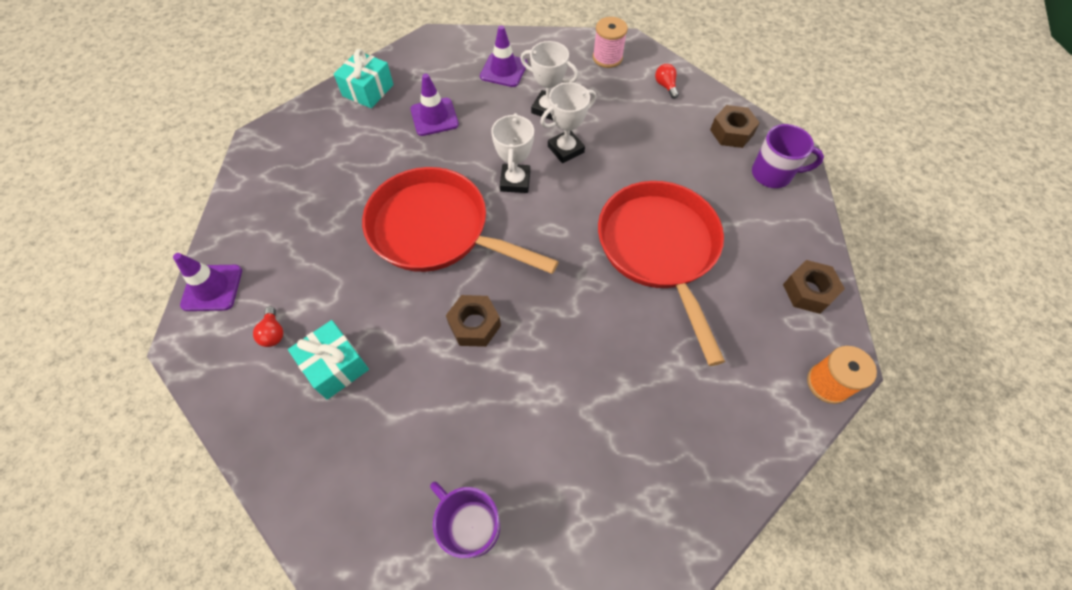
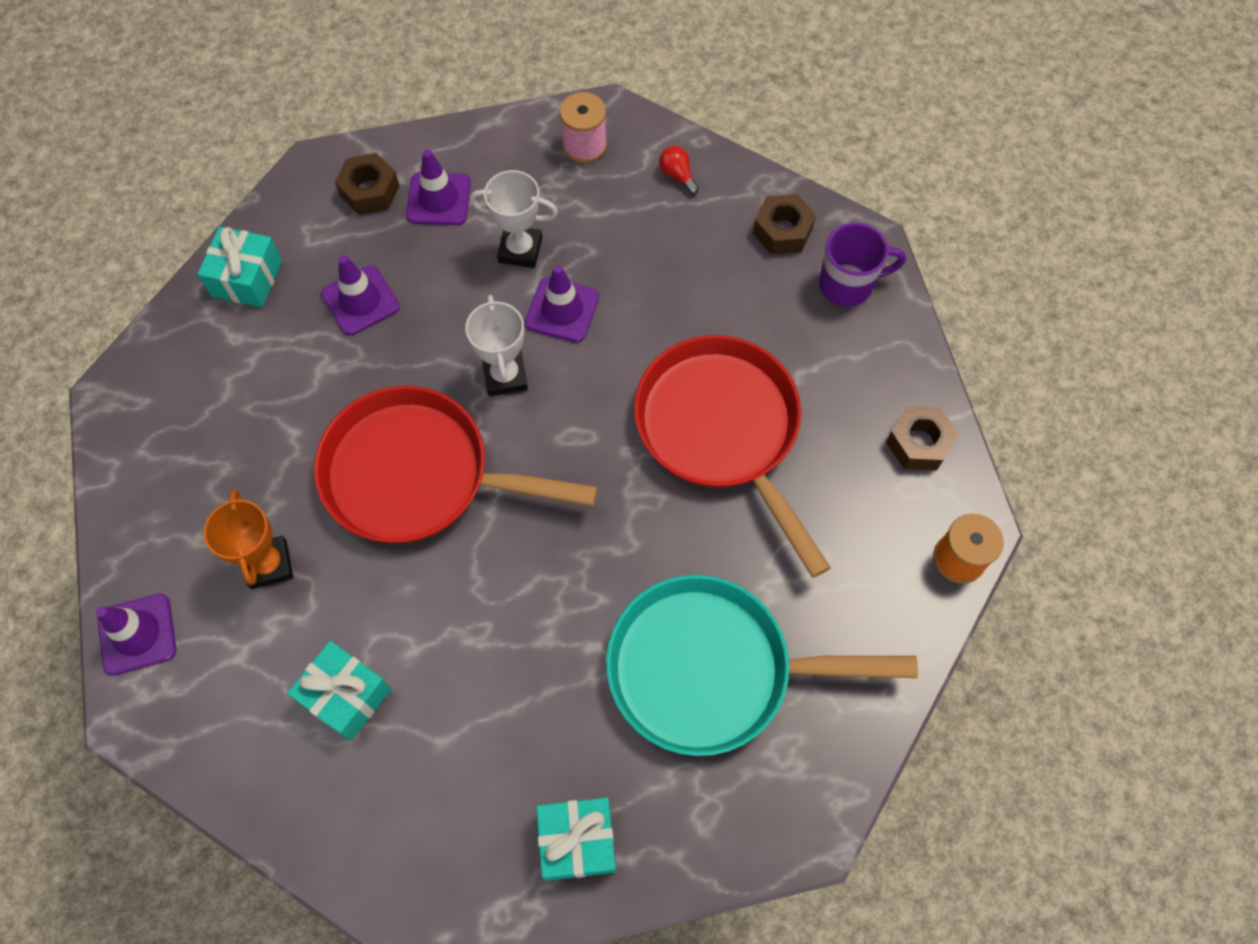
camera: 15 degrees left, 5 degrees up
(273, 333) = (247, 674): red light bulb -> none
(316, 264) = (269, 564): none -> orange trophy
(471, 525) = (577, 841): purple mug -> turquoise gift
(474, 325) = (509, 595): brown nut -> brown nut (370, 191)
(566, 149) = (562, 310): white trophy -> purple traffic cone
(611, 417) = (711, 669): none -> turquoise pan

